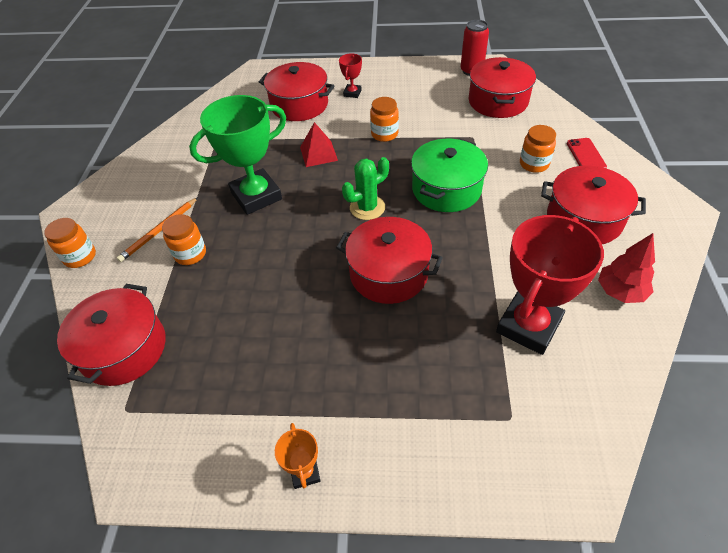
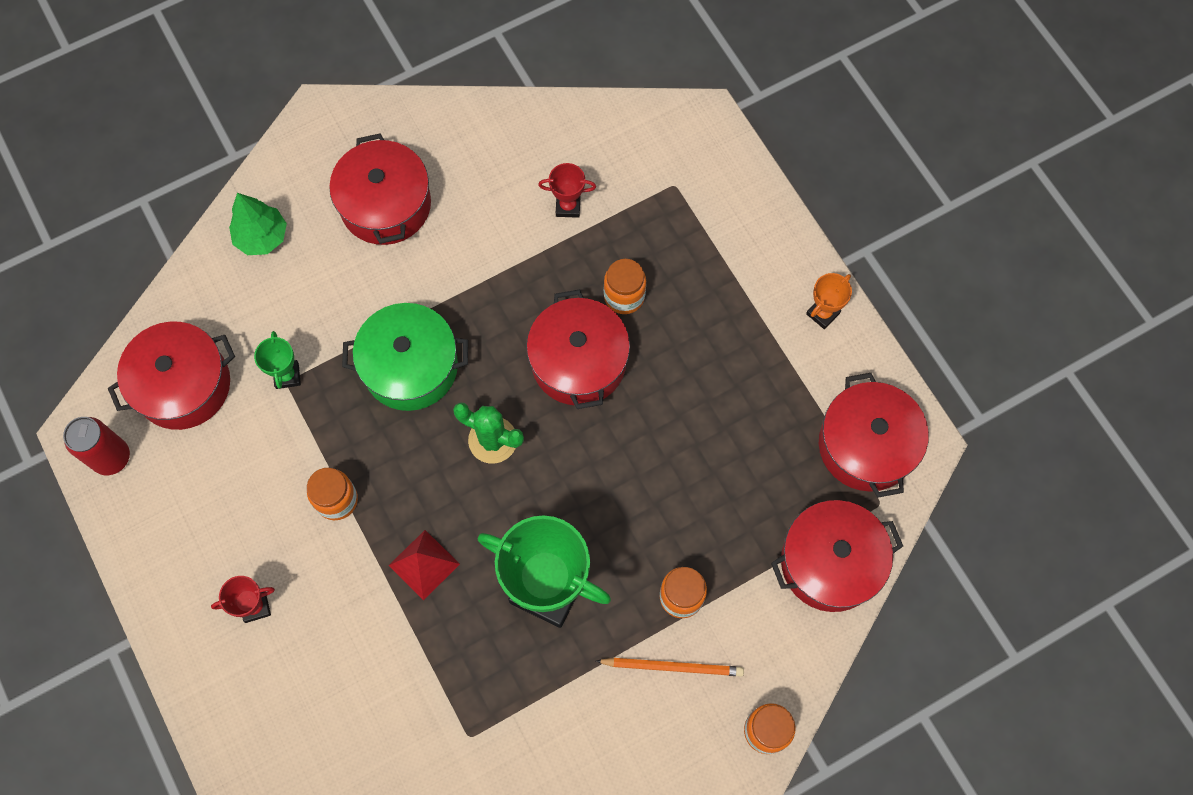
camera: 125 degrees left, 20 degrees up
(299, 105) = (325, 670): red pot -> red pot (866, 445)
(477, 138) = (287, 376): none -> green trophy
(528, 326) = (568, 206): red trophy -> red trophy, size x0.45
(534, 164) = (310, 288): orange jar -> orange jar (624, 296)
(585, 155) = (262, 237): red phone -> green tree
(620, 292) = (477, 144): red tree -> none

